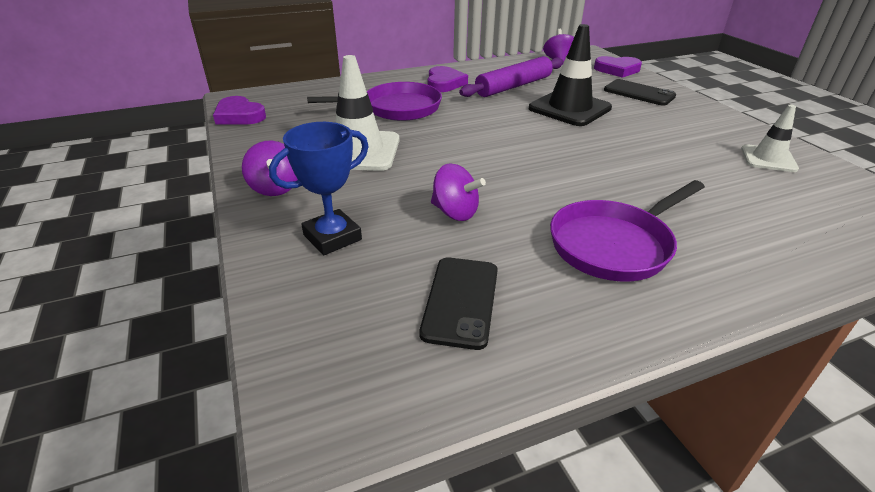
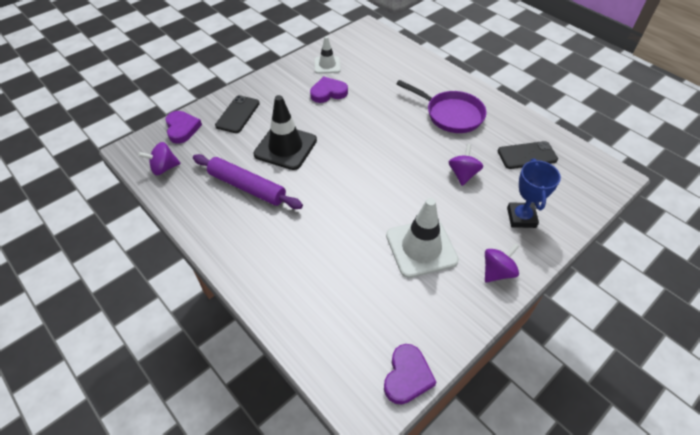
camera: 110 degrees left, 15 degrees up
(332, 237) = (521, 217): blue trophy -> blue trophy turned 60 degrees clockwise
(396, 108) = (332, 253): purple pan -> none
(444, 83) = (255, 238): purple heart -> purple heart (328, 92)

